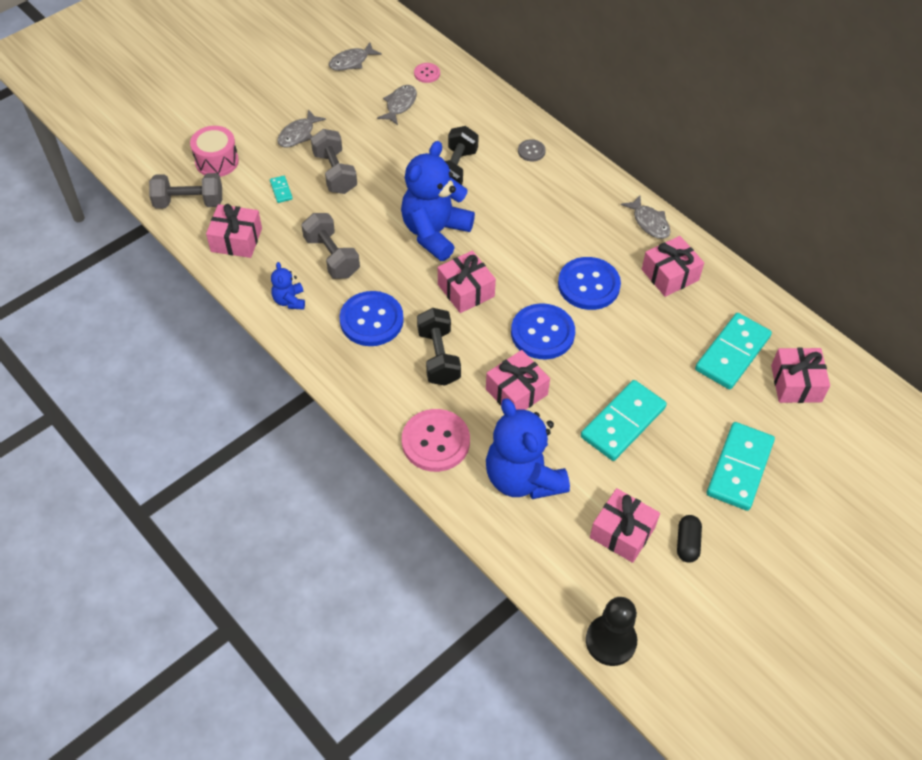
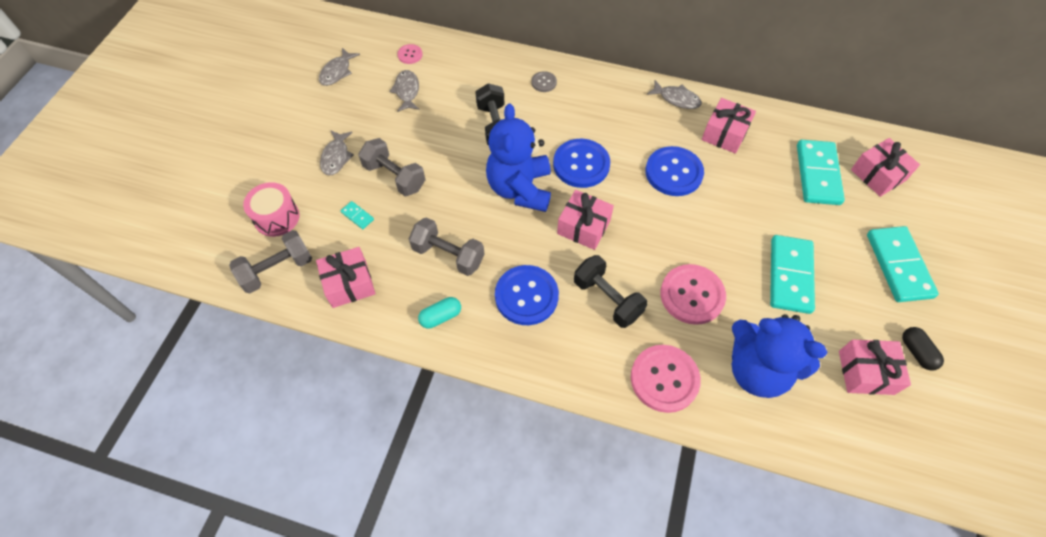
camera: 30 degrees left, 5 degrees up
(289, 300) = (441, 317): blue teddy bear -> turquoise capsule
(516, 392) = (692, 295): pink gift -> pink button
(542, 333) = (671, 232): blue button -> blue button (581, 164)
(610, 641) = (936, 477): black pawn -> none

